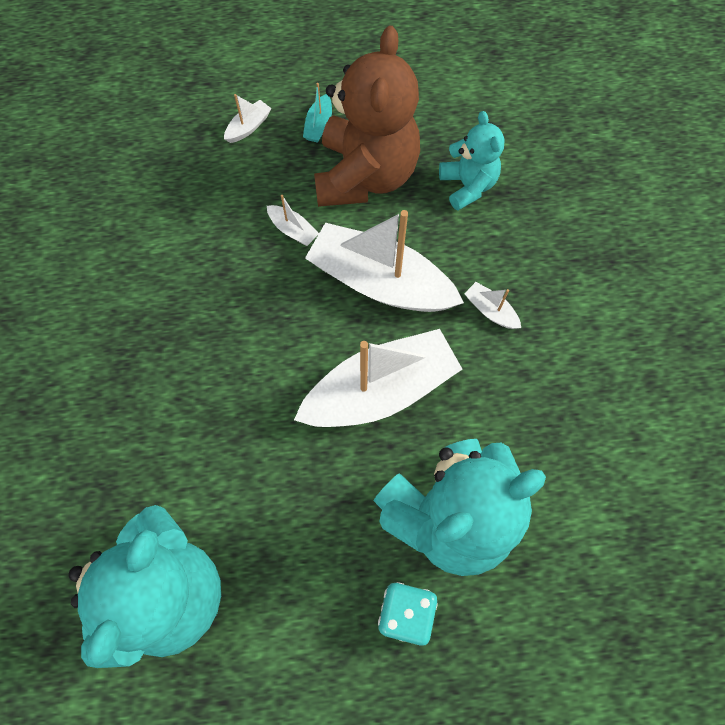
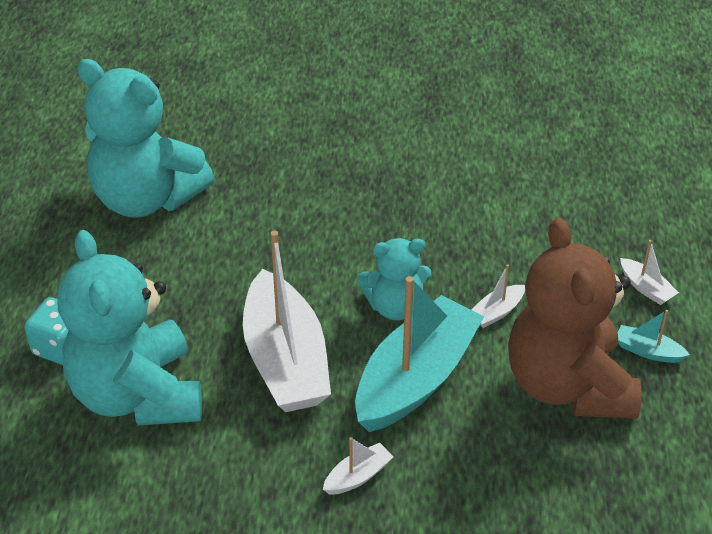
camera: 100 degrees right, 25 degrees down
(365, 175) = (567, 385): brown teddy bear -> brown teddy bear turned 60 degrees clockwise
(380, 282) = (416, 379): white boat -> turquoise boat
(467, 186) = (543, 488): turquoise teddy bear -> turquoise teddy bear (395, 307)

